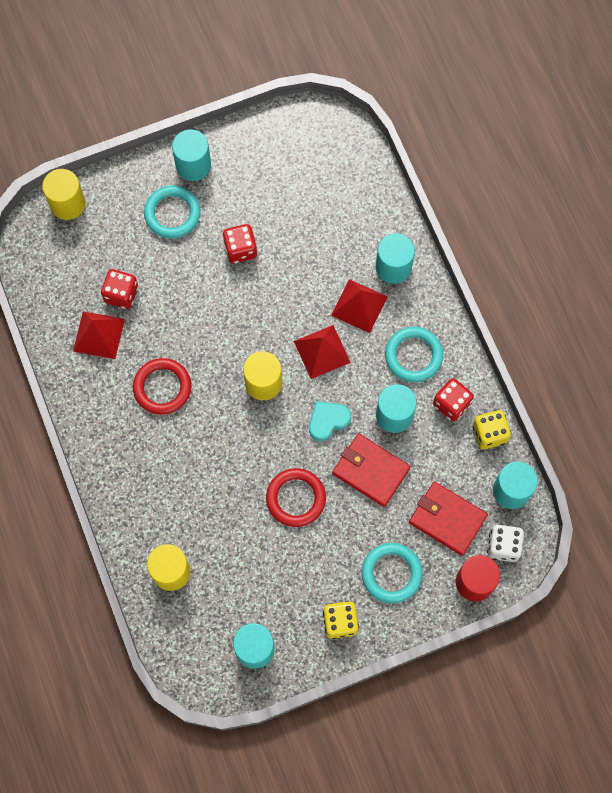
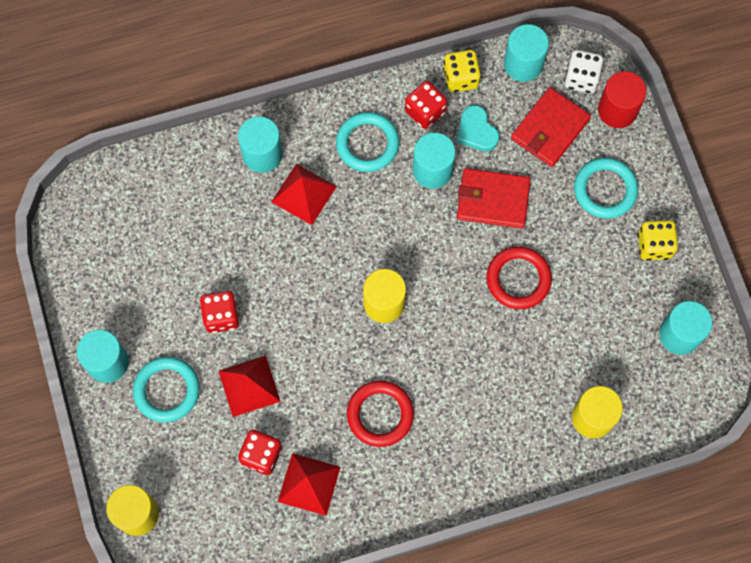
camera: 85 degrees left, 0 degrees up
(322, 351) = (353, 238): red pyramid -> red pyramid (249, 386)
(328, 421) = (433, 238): turquoise heart -> turquoise heart (476, 131)
(370, 471) = (493, 200): red wallet -> red wallet turned 60 degrees clockwise

